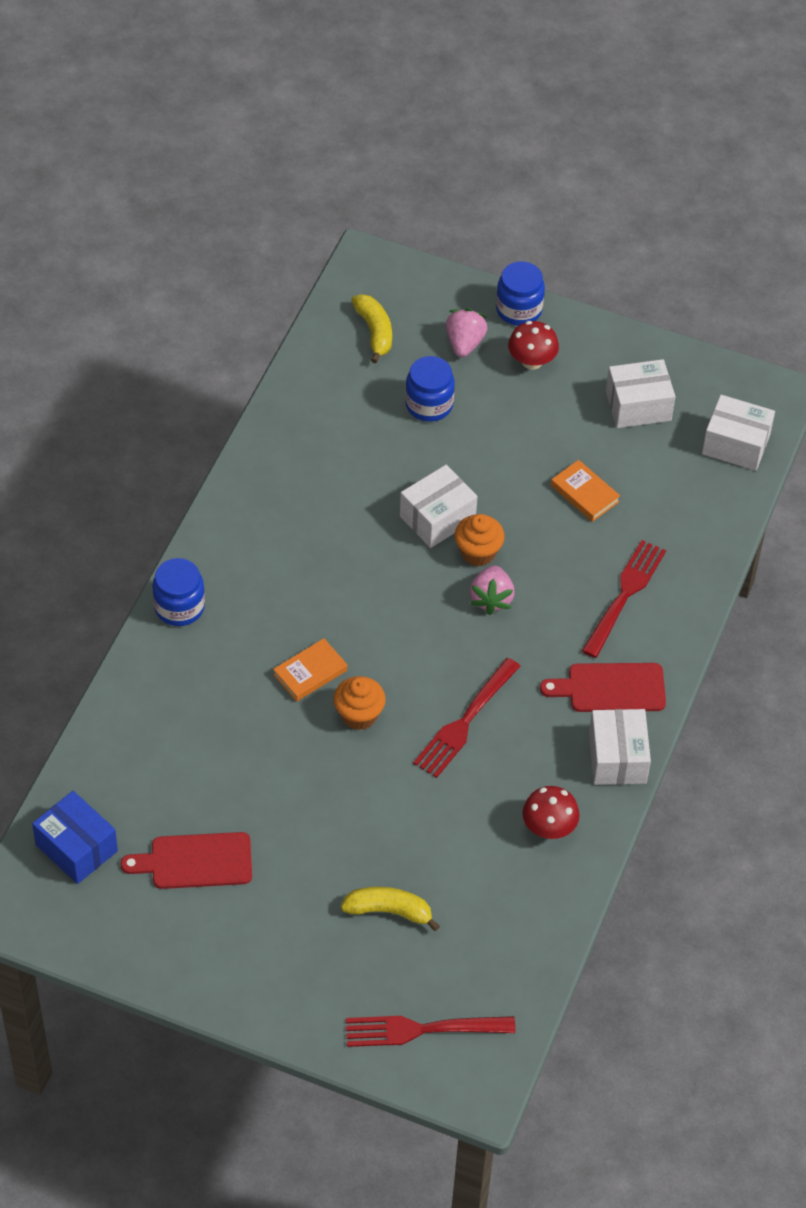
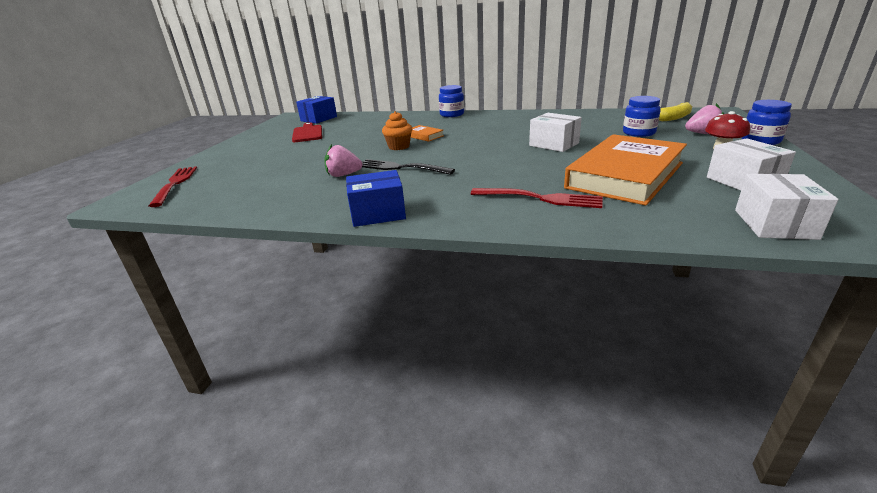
camera: 85 degrees right, 25 degrees down
(389, 911) = (263, 168): yellow banana -> none
(465, 720) = (401, 168): red fork -> black fork
(478, 552) = (537, 155): orange cupcake -> none
(491, 599) = (502, 162): pink strawberry -> pink strawberry (343, 175)
(549, 827) = (314, 198): red mushroom -> none
(584, 493) = (625, 175): orange book -> orange book, size x2.50
(611, 688) = (445, 204): red cutting board -> none
(617, 758) = (378, 213): white box -> blue box

